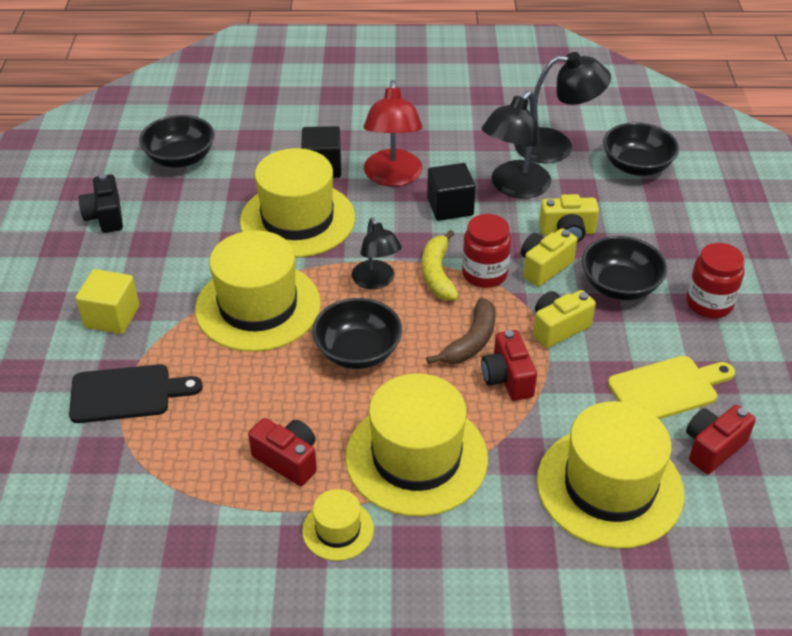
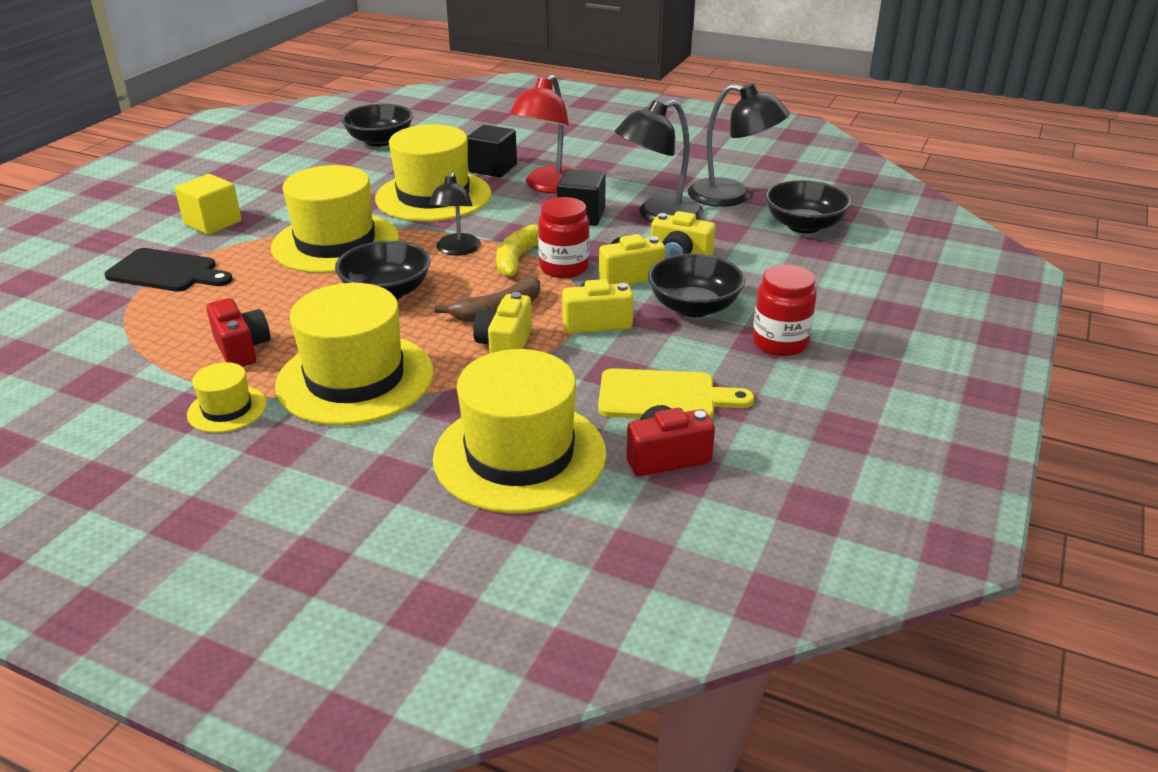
camera: 25 degrees right, 10 degrees down
(105, 216) = (280, 163): black camera -> none
(507, 378) = (505, 346): red camera -> yellow camera

